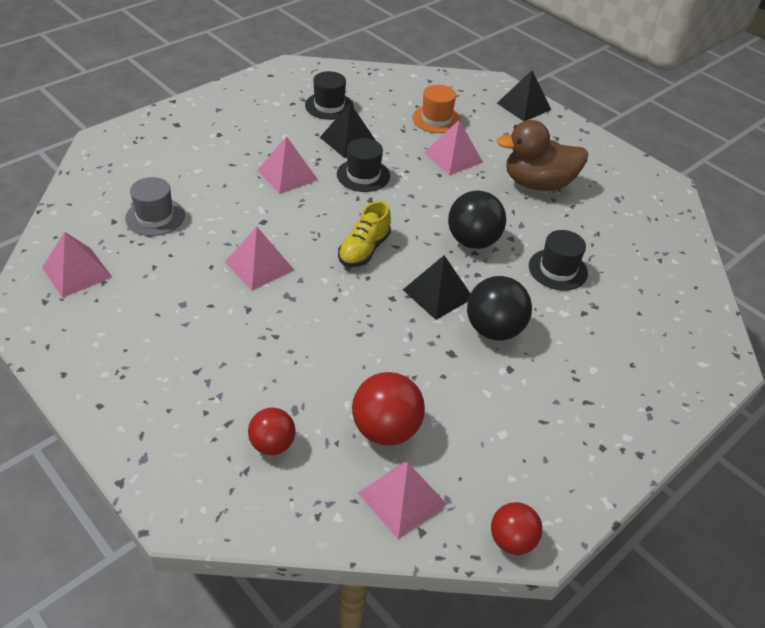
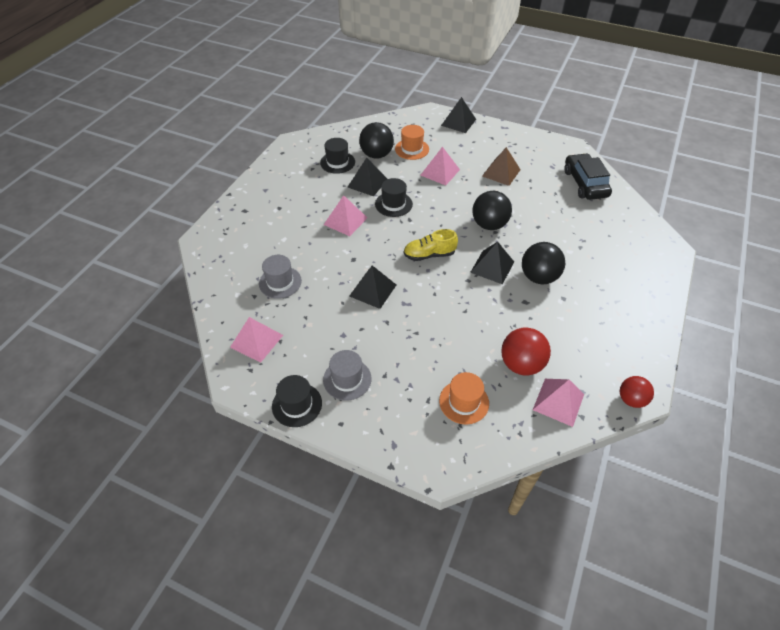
camera: 20 degrees left, 5 degrees up
(147, 357) = (347, 379): none -> grey hat
(259, 265) = (372, 290): pink pyramid -> black pyramid
(272, 444) = (464, 402): red ball -> orange hat
(364, 250) = (429, 255): yellow shoe -> yellow shoe turned 75 degrees clockwise
(385, 112) = (376, 155): none -> black ball
(537, 183) = (501, 172): brown duck -> brown pyramid
(558, 269) = (548, 225): black hat -> black hat (297, 404)
(651, 235) = (585, 183): none -> black car

